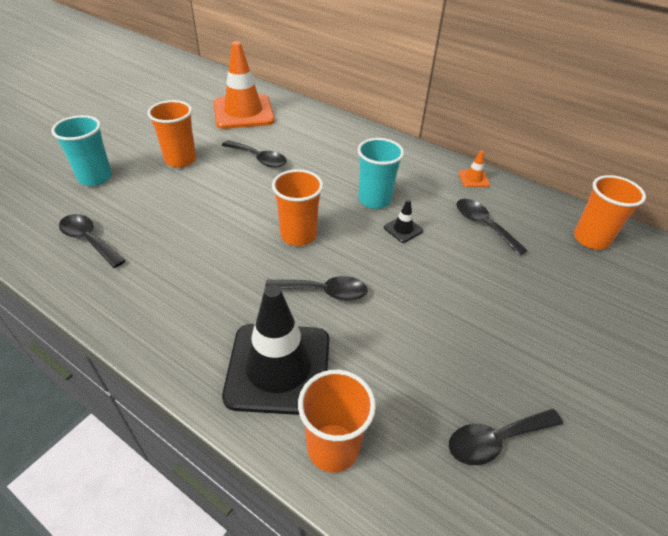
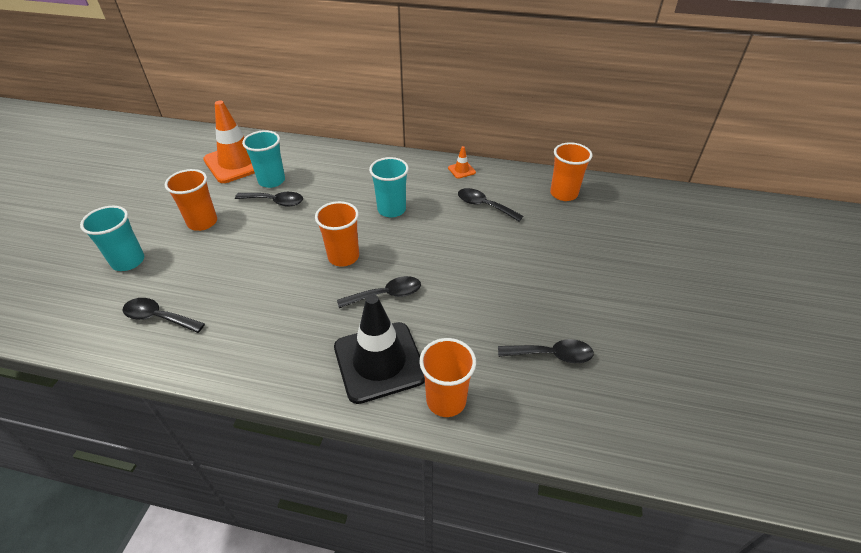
camera: 20 degrees left, 0 degrees up
(266, 137) = (271, 181): none -> turquoise cup
(403, 229) = (425, 227): black traffic cone -> none
(495, 440) = (552, 355): black spoon -> black spoon turned 135 degrees counterclockwise

